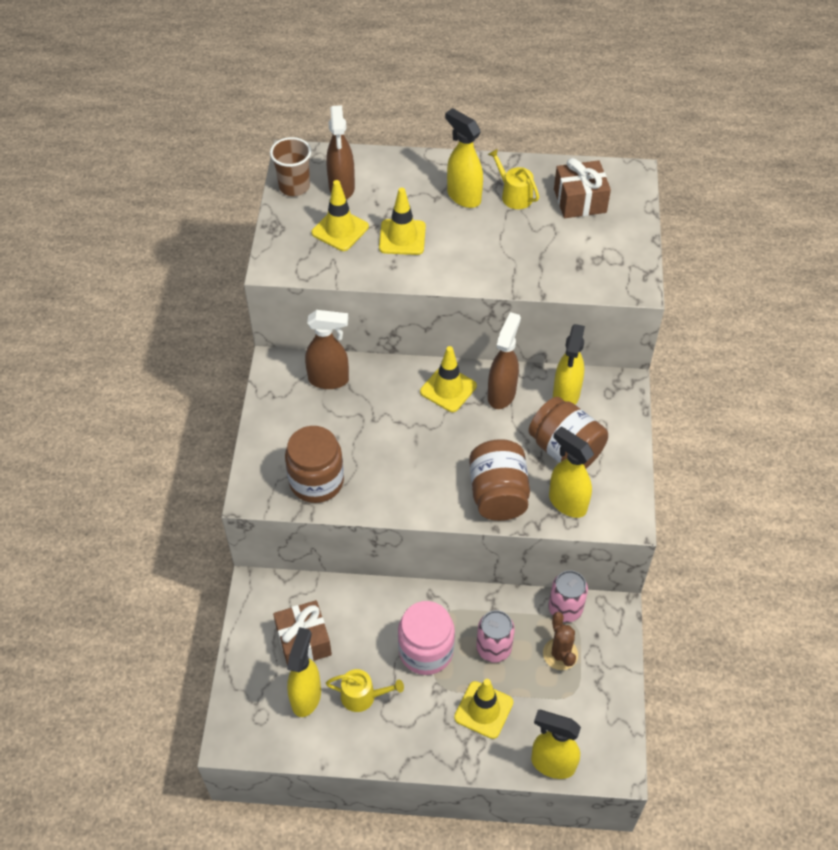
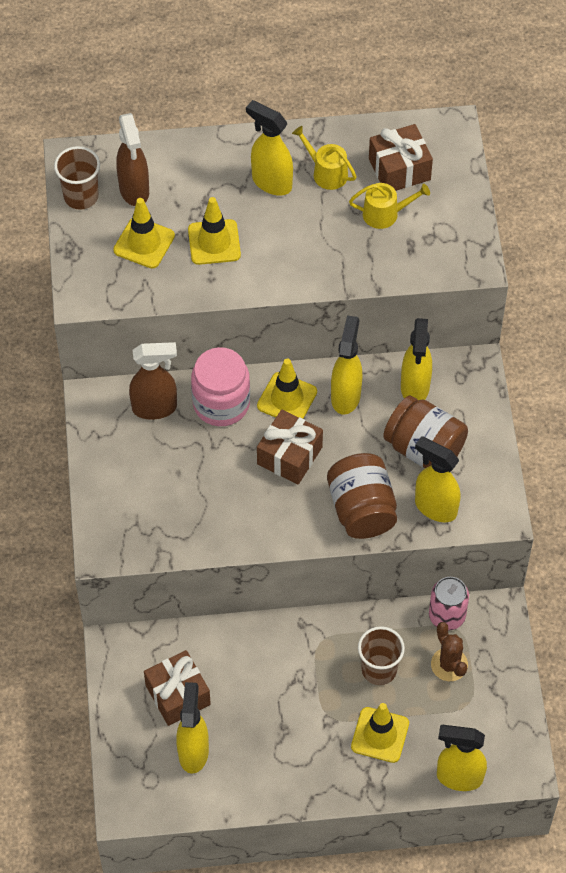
camera: 10 degrees left, 5 degrees up
(316, 481) = (167, 525): brown jar -> none
(362, 696) = (252, 742): yellow watering can -> yellow watering can (385, 214)
(426, 651) = (308, 684): pink jar -> pink jar (221, 403)
(441, 437) = (289, 456): none -> brown gift
(493, 648) = (379, 670): pink can -> brown cup
(502, 394) = (346, 396): brown spray bottle -> yellow spray bottle

